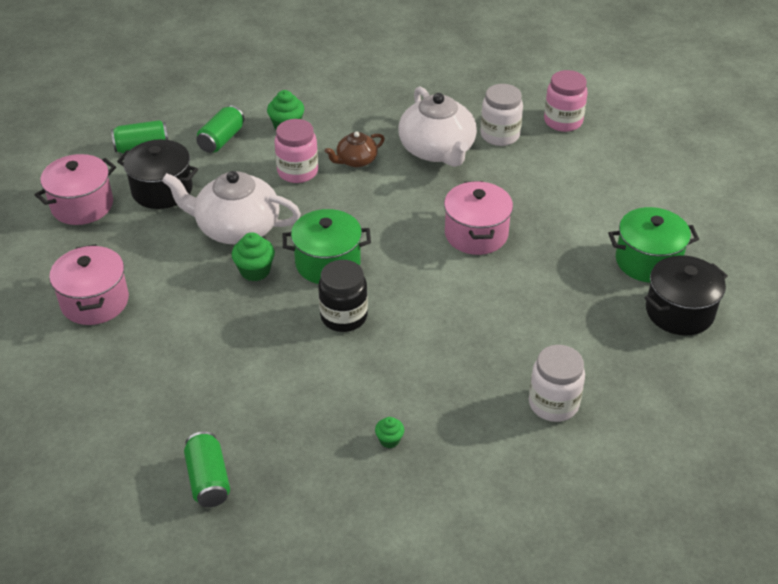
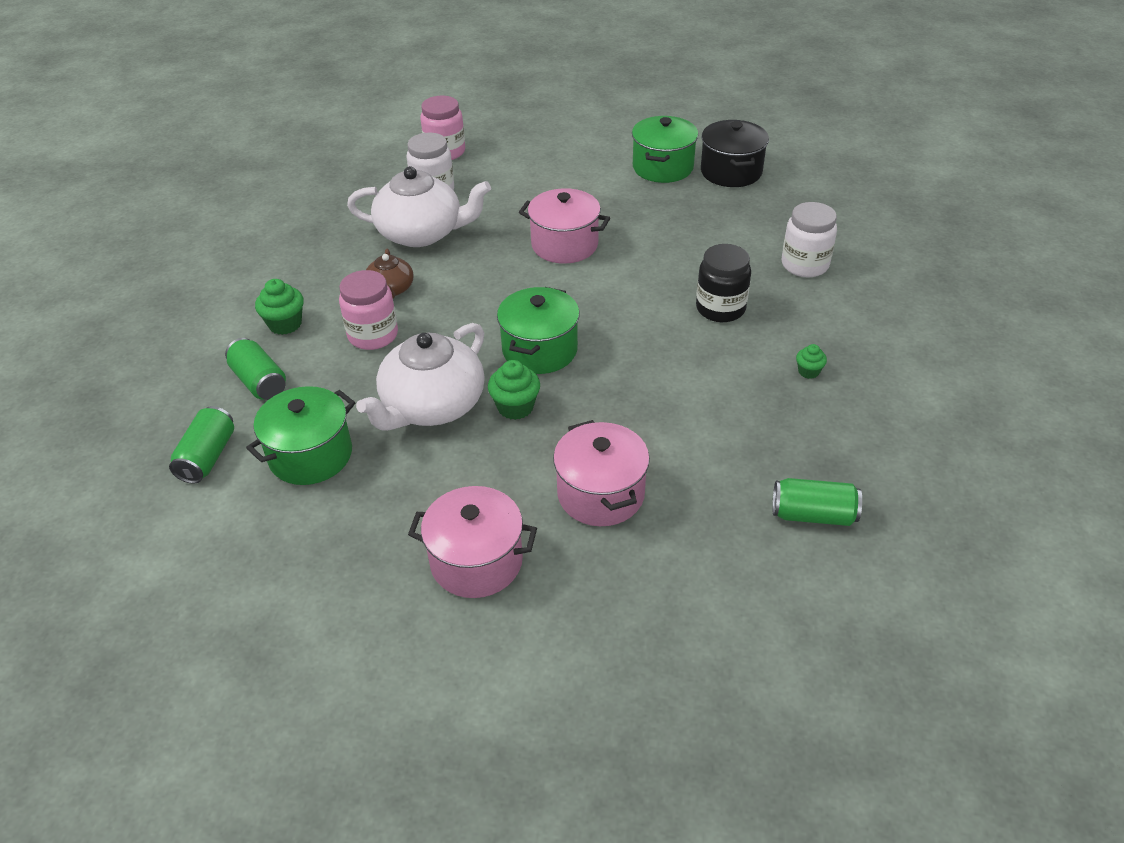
camera: 65 degrees left, 0 degrees up
(82, 205) = (276, 540): pink pot -> pink pot (600, 494)
(162, 190) = (311, 455): black pot -> green pot
(344, 316) = (627, 359): black jar -> black jar (720, 308)

